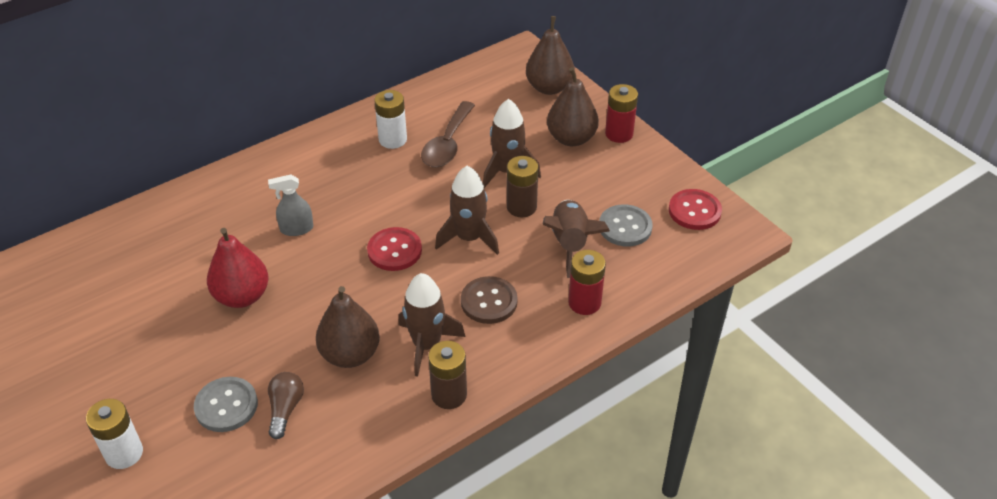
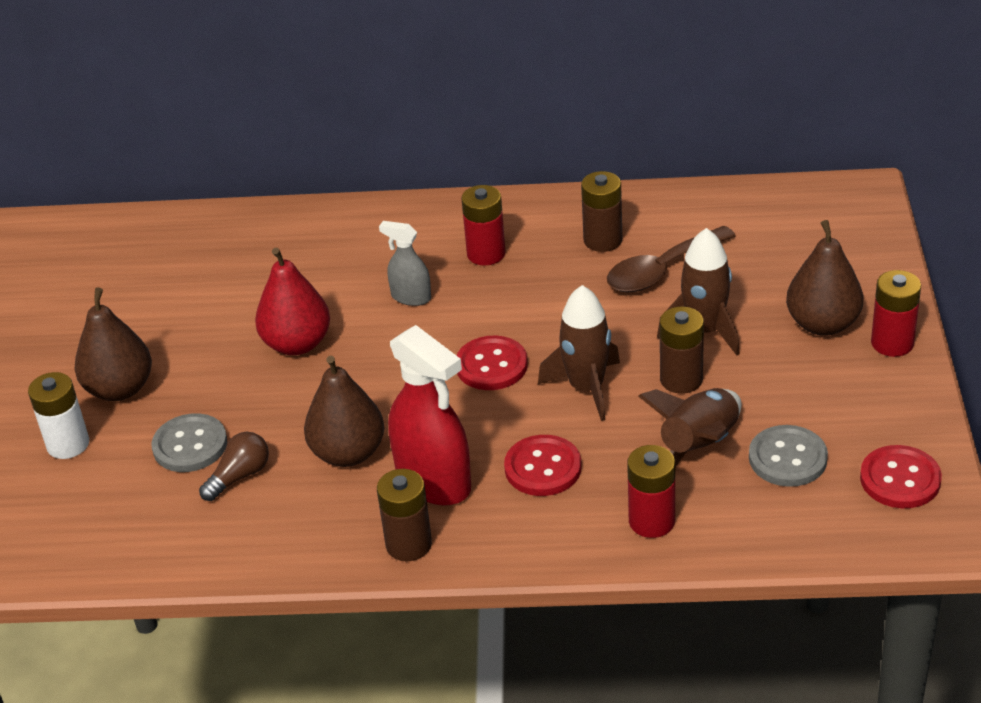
camera: 40 degrees right, 5 degrees down
(322, 178) = (486, 253): none -> red battery
(392, 139) = (602, 240): white battery -> brown battery
(427, 345) = (434, 481): brown rocket -> red spray bottle
(489, 301) = (543, 468): brown button -> red button
(549, 87) = (854, 250): brown pear -> brown pear (120, 389)

